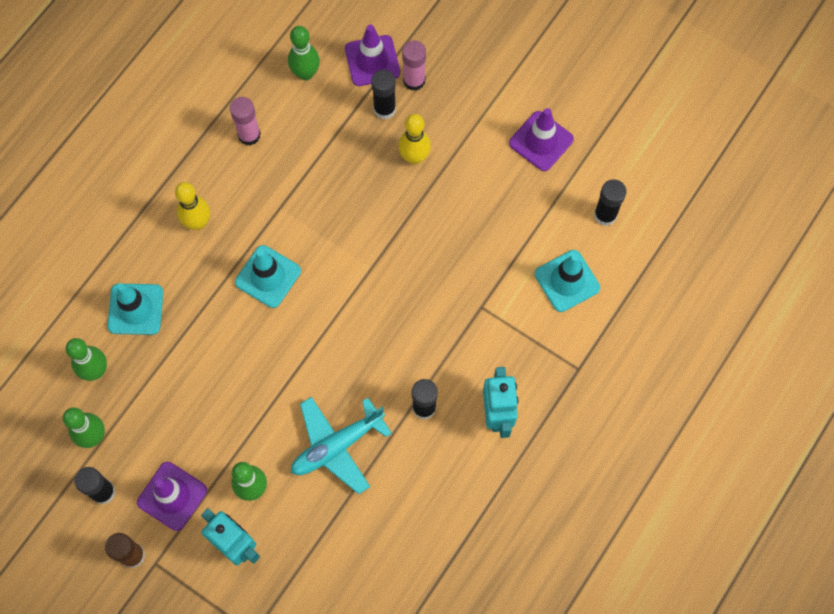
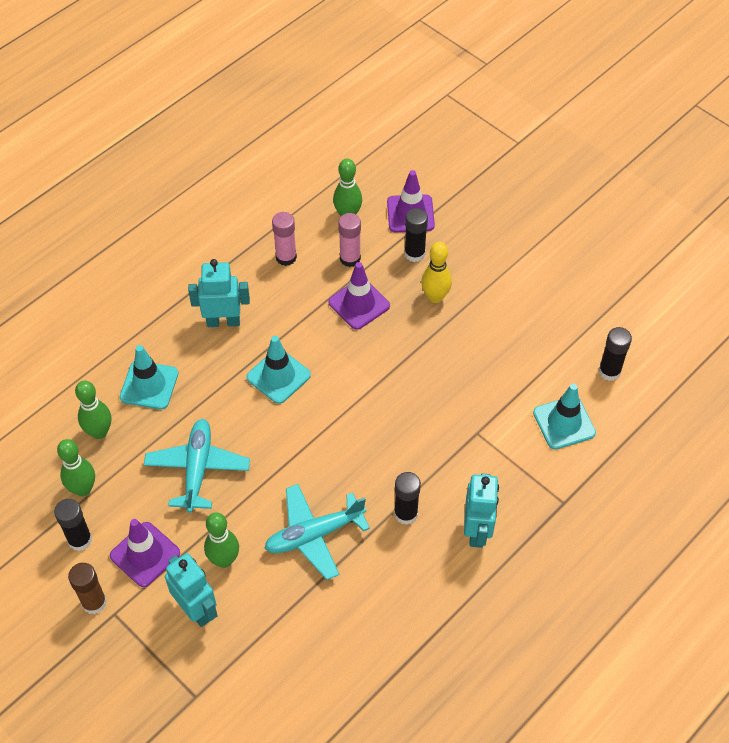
camera: 10 degrees right, 15 degrees down
(197, 222) = (223, 321): yellow bowling pin -> turquoise robot
(206, 395) = (197, 469): none -> turquoise plane
(414, 80) = (446, 235): pink glue stick -> pink glue stick (350, 258)
(541, 141) = (557, 300): purple traffic cone -> purple traffic cone (359, 304)

